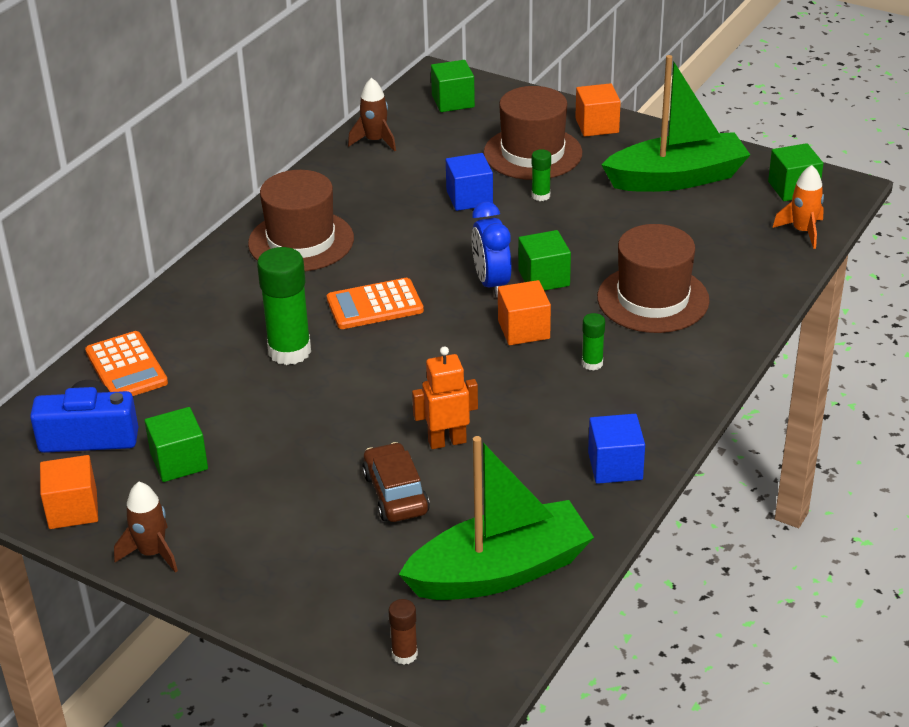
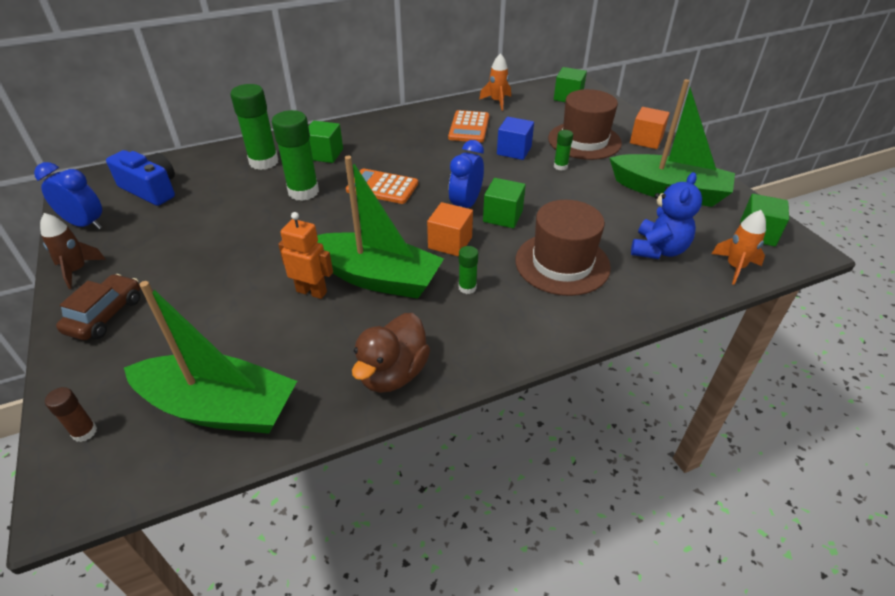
camera: 35 degrees right, 5 degrees up
(73, 509) = (85, 224): orange cube -> blue clock
(126, 367) = (218, 163): orange calculator -> orange calculator (469, 127)
(179, 461) = (166, 225): green cube -> green cube (325, 154)
(185, 340) = (264, 162): none -> green glue stick
(301, 241) = (390, 136): brown hat -> none
(375, 141) = (497, 102): brown rocket -> orange rocket
(395, 493) = (238, 309): brown car -> brown car (105, 315)
(495, 397) = (377, 277): none -> green boat
(615, 466) = (393, 373): blue cube -> brown duck
(724, 245) = (658, 250): none -> blue teddy bear

